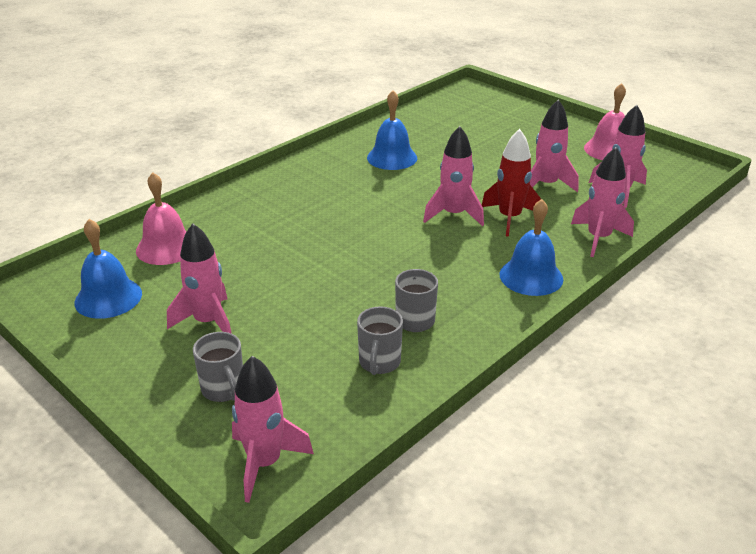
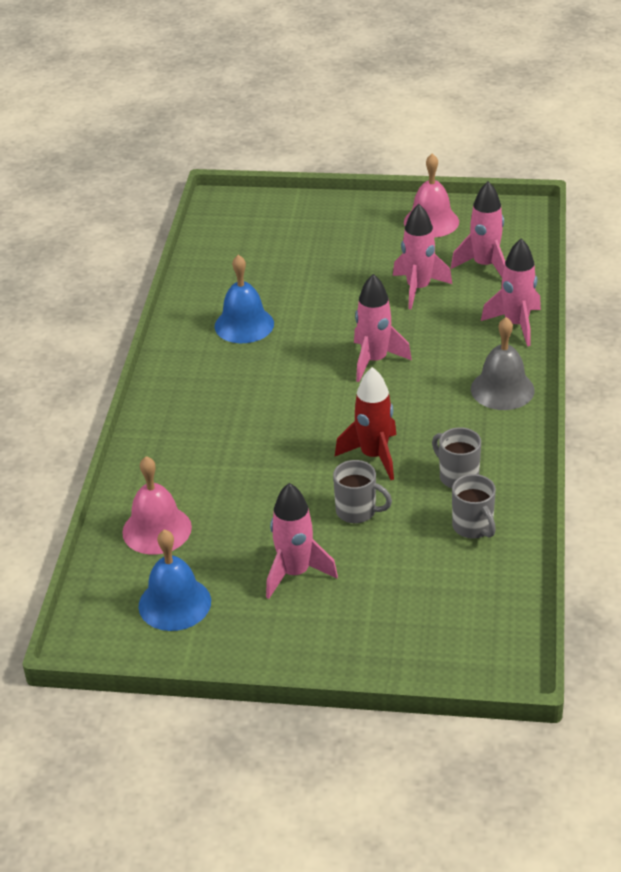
camera: 35 degrees left, 5 degrees up
(224, 389) = (384, 616): grey mug -> grey mug (357, 511)
(265, 463) = (485, 647): pink rocket -> none
(509, 218) = (425, 340): red rocket -> red rocket (374, 456)
(531, 276) = (502, 389): blue bell -> grey bell

